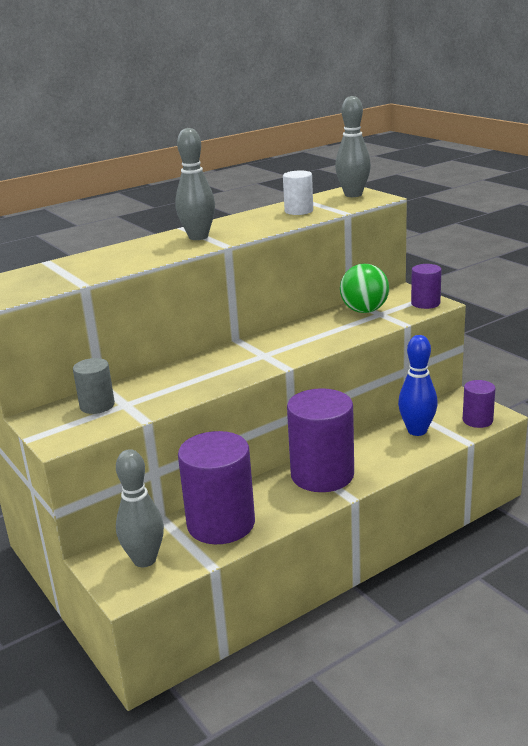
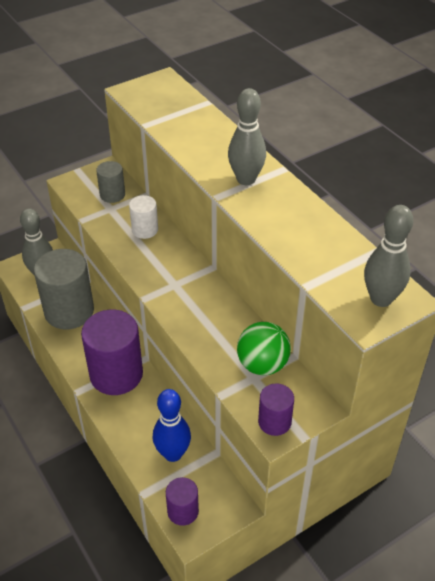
camera: 90 degrees right, 20 degrees up
(221, 524) = (69, 311): purple cylinder -> grey cylinder
(299, 211) = (320, 249): white cylinder -> white cylinder (145, 230)

